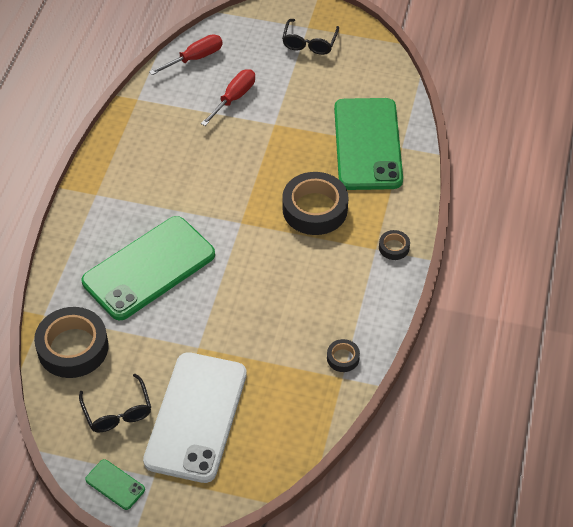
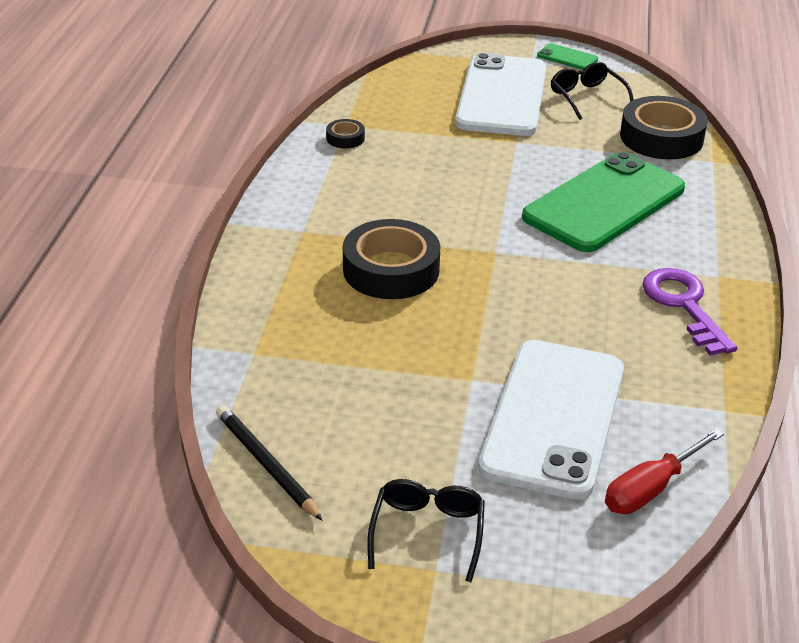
camera: 175 degrees right, 15 degrees down
(129, 171) = (684, 305): none -> purple key
(234, 98) = (553, 418): red screwdriver -> white phone
(367, 144) = (311, 355): green phone -> none
(389, 79) = (267, 464): none -> black pencil
(394, 247) = (277, 232): black tape -> none

